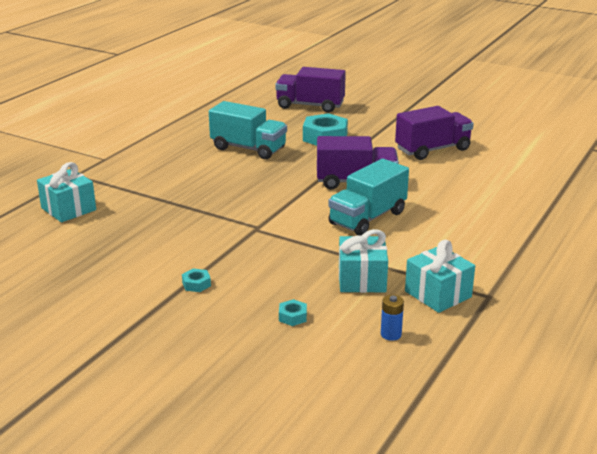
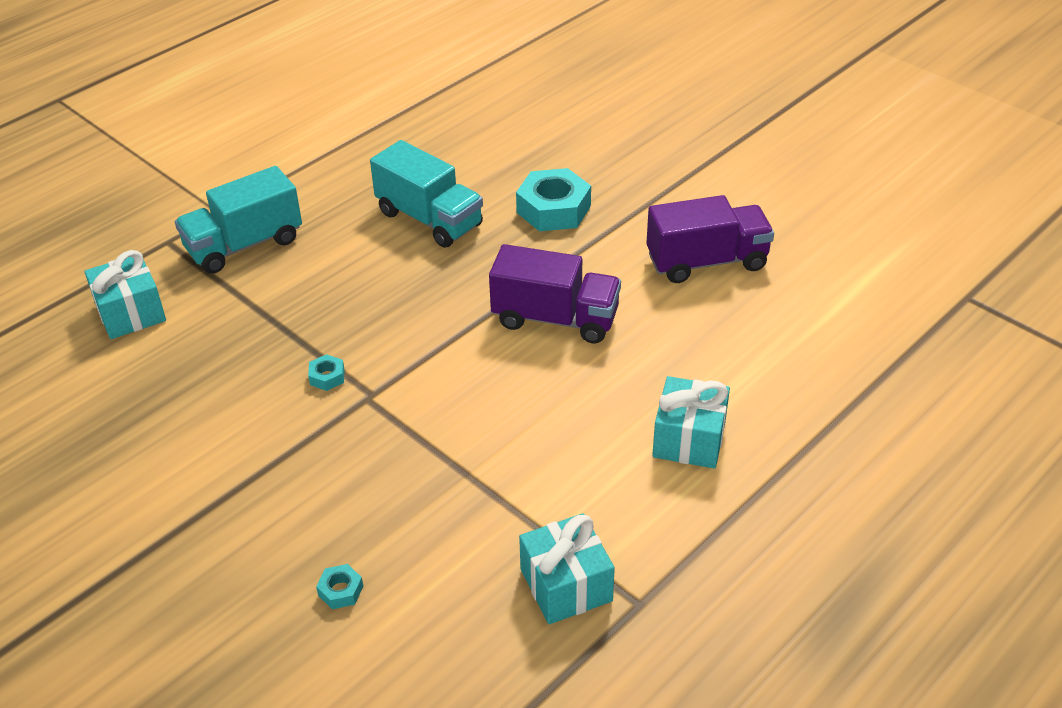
camera: 15 degrees right, 15 degrees up
(196, 284) = (238, 499): turquoise nut -> turquoise nut (327, 377)
(310, 106) = (563, 132): purple truck -> none
(362, 279) = (470, 533): turquoise gift -> turquoise gift (689, 439)
(367, 218) = (537, 402): turquoise truck -> turquoise truck (244, 245)
(391, 334) = (460, 655): blue battery -> none

